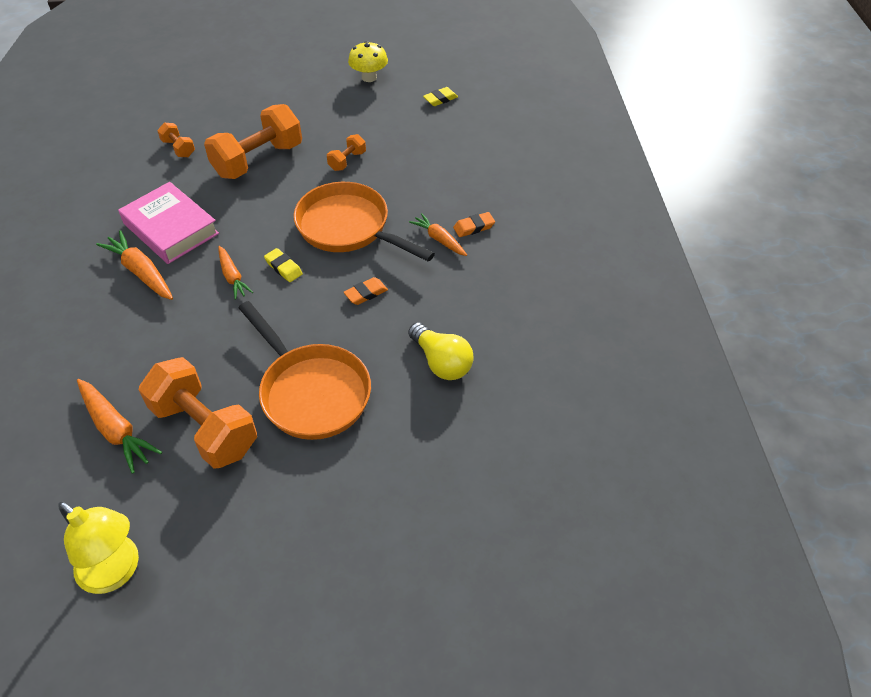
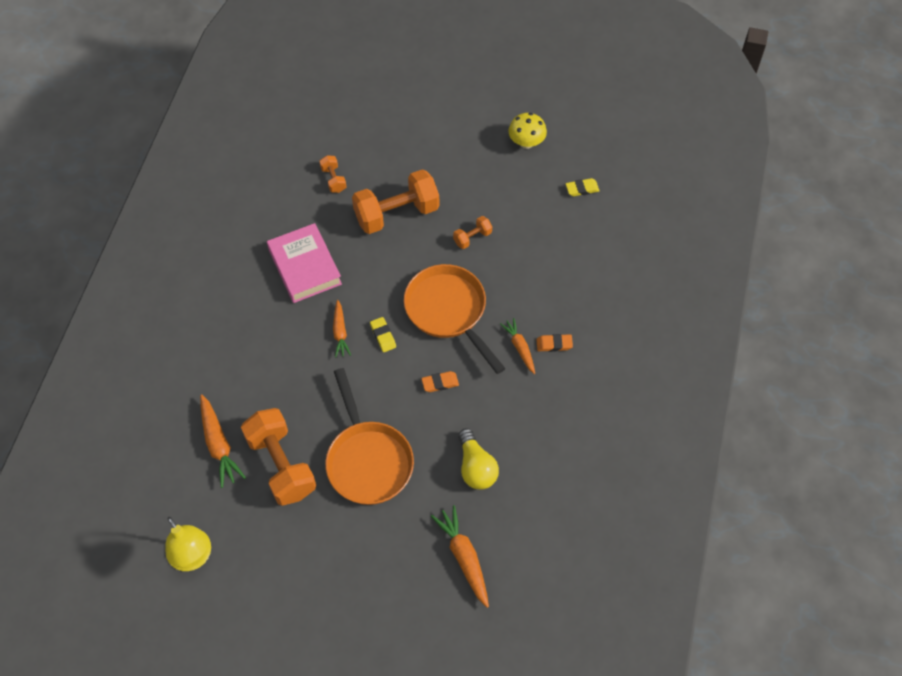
camera: 20 degrees right, 10 degrees up
(141, 272) = (271, 304): orange carrot -> orange carrot (464, 557)

